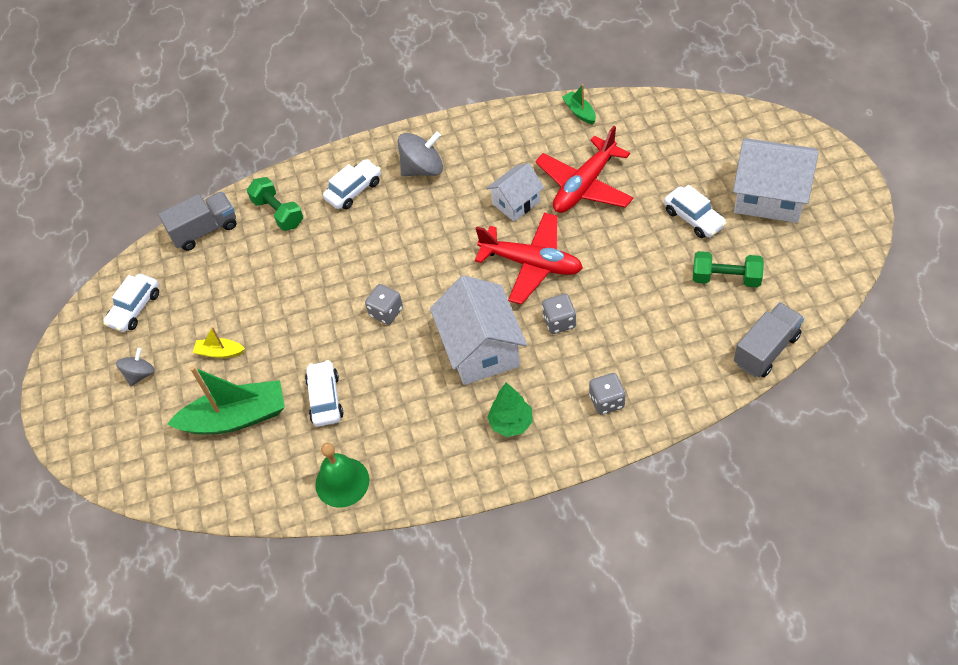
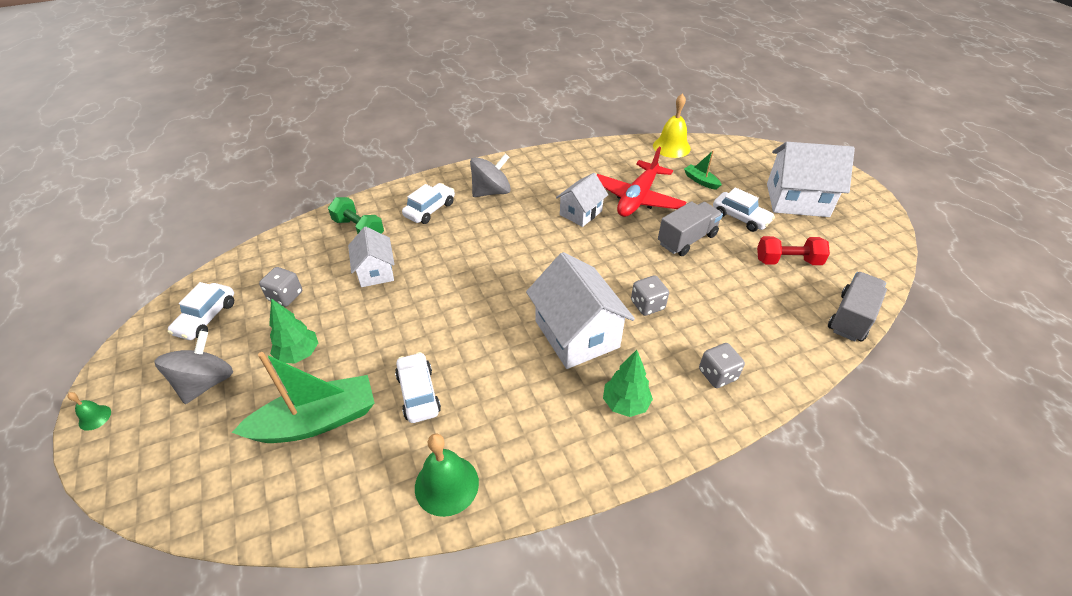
camera: 15 degrees left, 10 degrees down
(51, 400) = (95, 417): none -> green bell
(140, 374) = (206, 382): grey spinning top -> grey spinning top, size x1.62
(205, 230) = (285, 246): grey truck -> grey truck (687, 239)
(220, 352) = (299, 354): yellow boat -> green tree
(293, 266) = (375, 271): none -> white house
(386, 312) = (474, 306): grey dice -> grey dice (285, 296)
(531, 264) = (607, 258): red plane -> none
(579, 112) = (617, 149): green boat -> green boat (700, 181)
(645, 110) = (671, 147): none -> yellow bell
(726, 278) = (787, 261): green dumbbell -> red dumbbell

